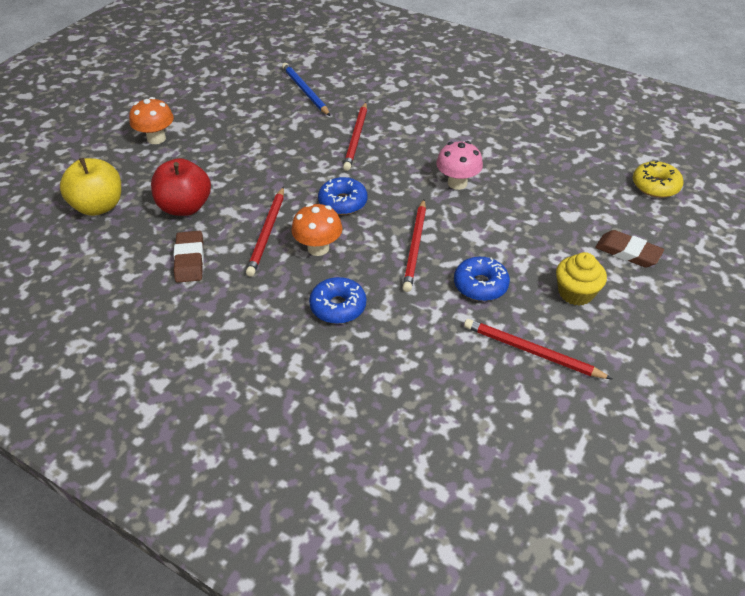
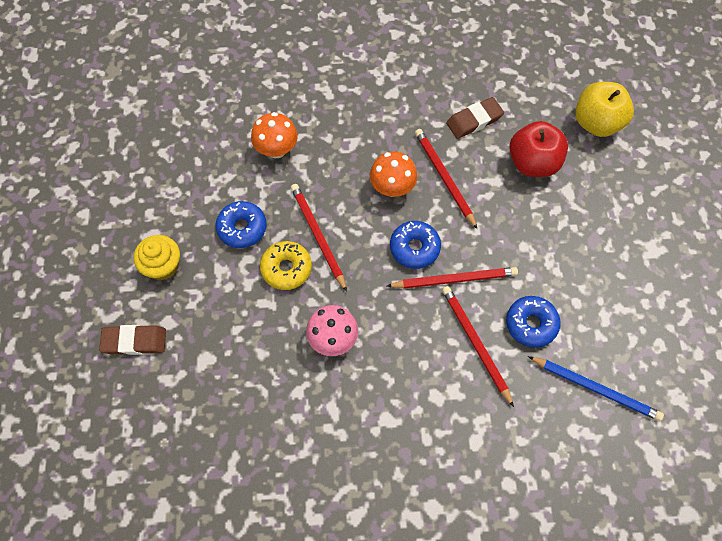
camera: 145 degrees right, 20 degrees up
(156, 138) = (649, 220): orange mushroom -> orange mushroom (276, 149)
(189, 260) = (474, 120): brown eraser -> brown eraser turned 75 degrees counterclockwise
(338, 307) = (333, 146): blue donut -> blue donut (531, 324)
(531, 351) = (173, 190): red pencil -> red pencil (454, 279)
(655, 186) = (135, 464): yellow donut -> yellow donut (286, 268)

